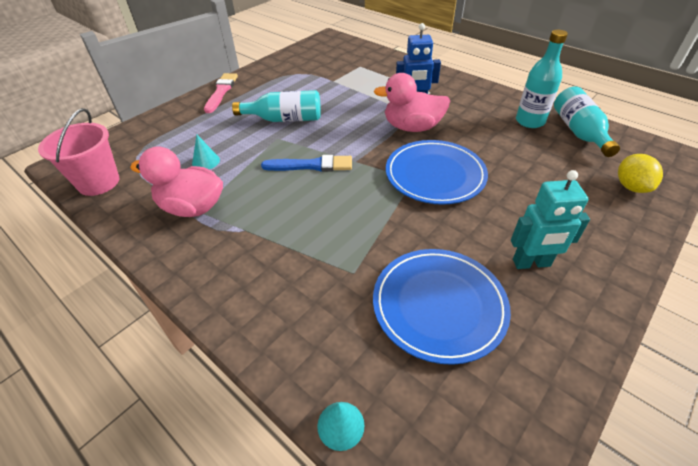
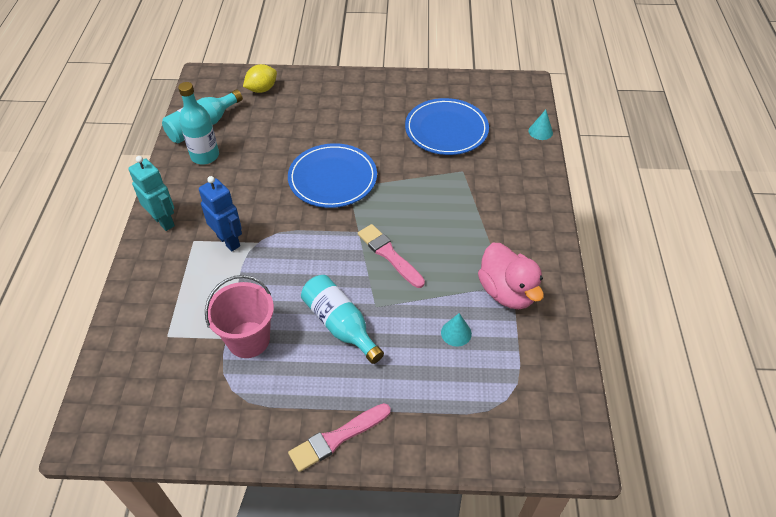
camera: 130 degrees left, 5 degrees up
(98, 182) = (559, 390): pink bucket -> pink bucket (248, 339)
(311, 165) = (389, 254): blue brush -> pink brush
(412, 127) = (275, 222): pink duck -> none
(531, 263) = (378, 109): turquoise robot -> turquoise robot (163, 221)

